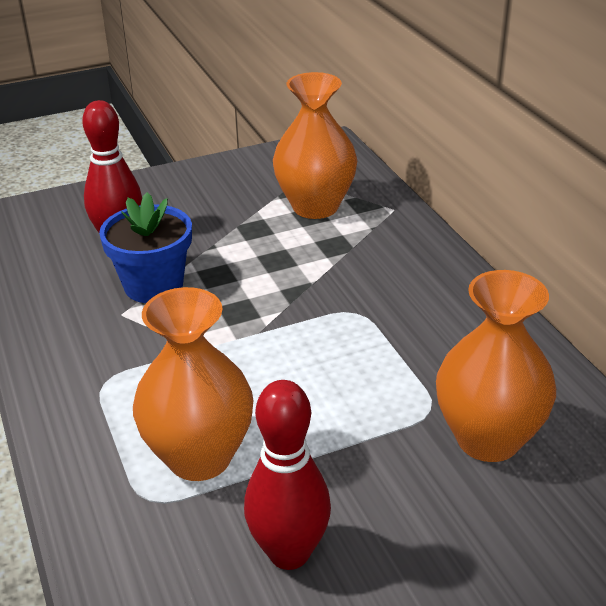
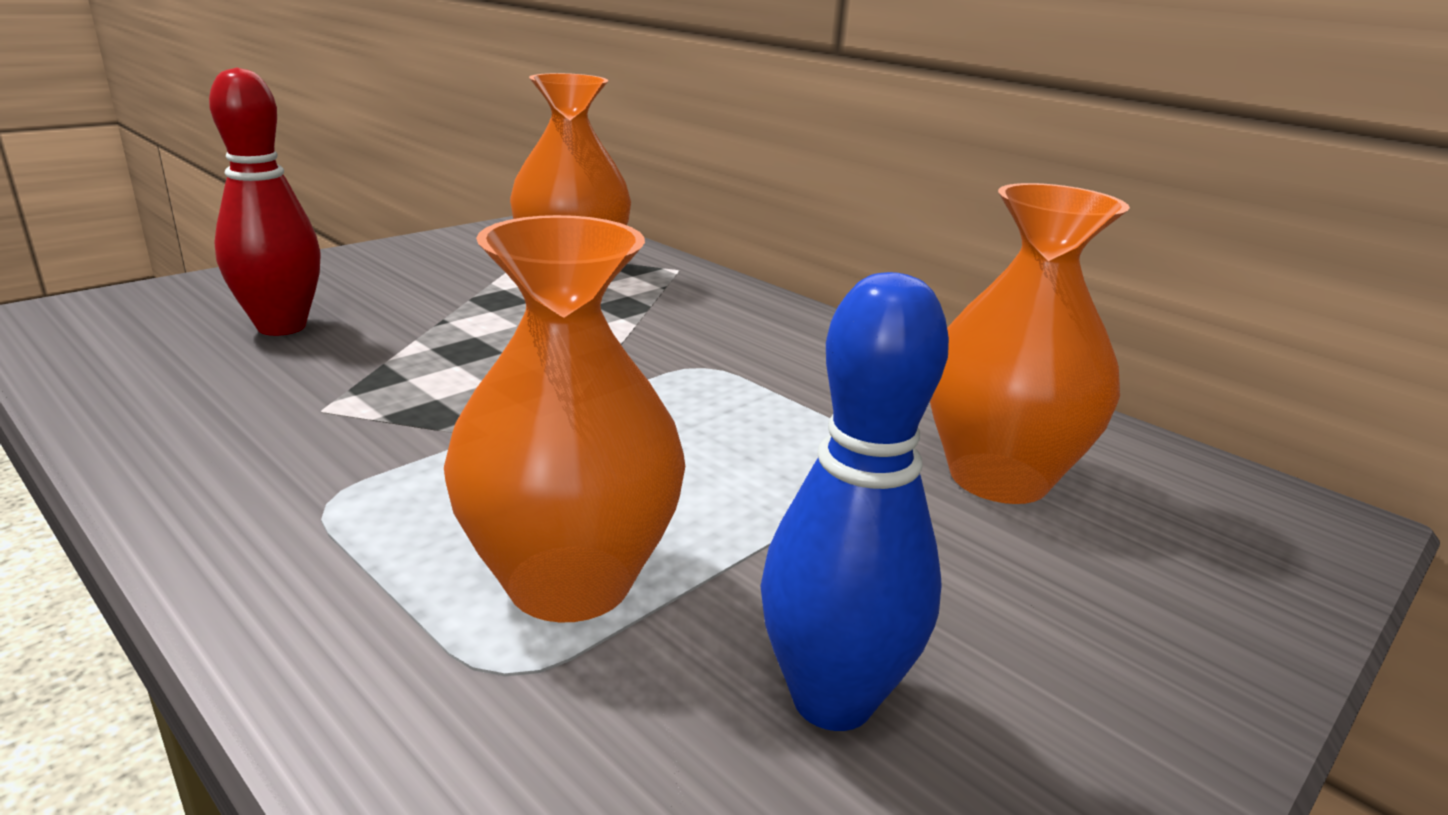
camera: 25 degrees left, 10 degrees down
(153, 285) = (365, 370): blue flower pot -> none
(289, 553) = (832, 700): red bowling pin -> blue bowling pin

